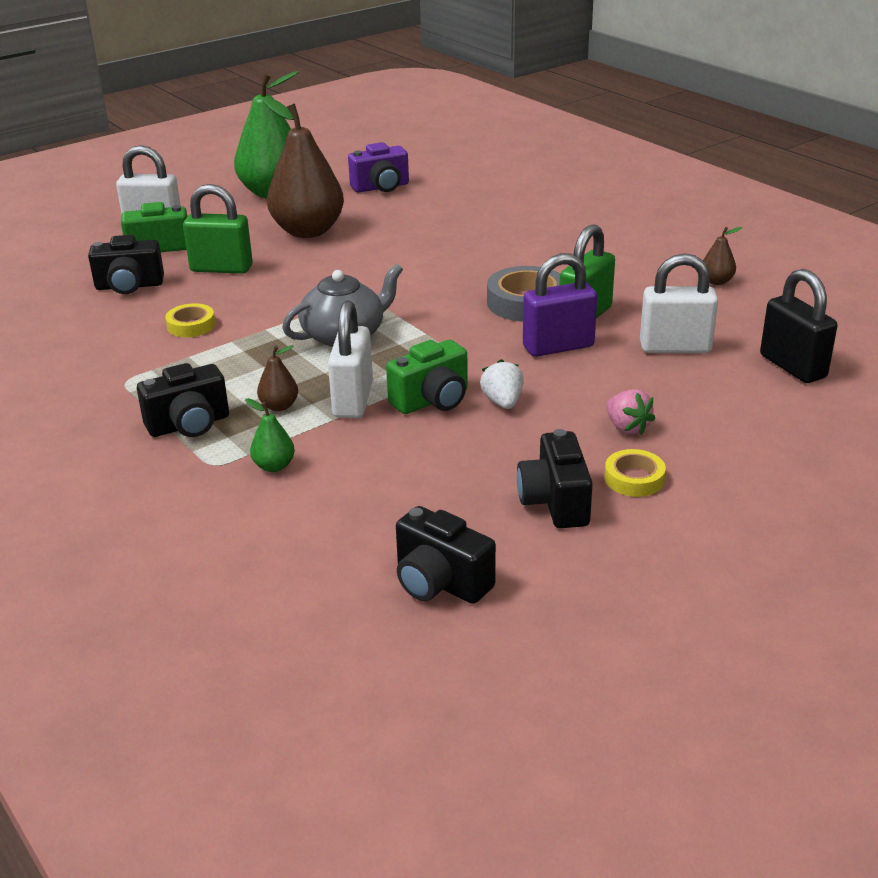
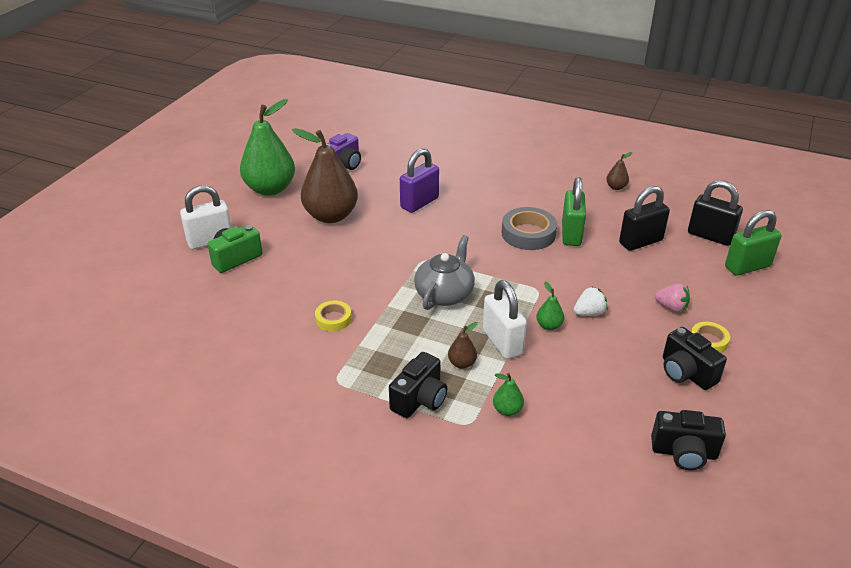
camera: 30 degrees left, 5 degrees up
(129, 286) = (251, 300): black camera -> none
(221, 268) = (303, 265): green padlock -> green padlock (747, 267)
(432, 400) = (549, 326): green camera -> green pear
(503, 402) = (589, 313): white strawberry -> white strawberry turned 105 degrees clockwise
(558, 347) = (579, 261): purple padlock -> purple padlock (419, 203)
(675, 347) = (640, 242): white padlock -> black padlock

